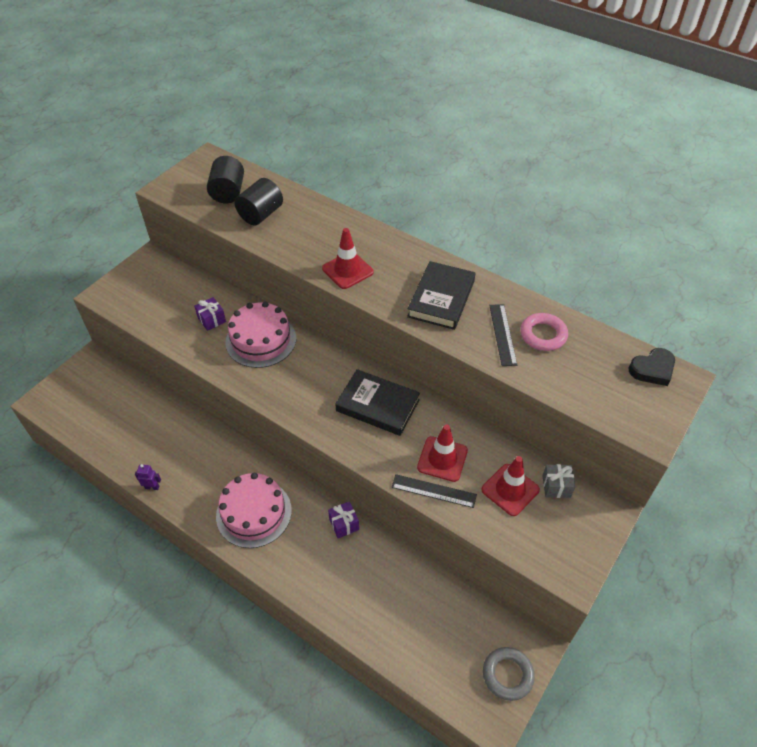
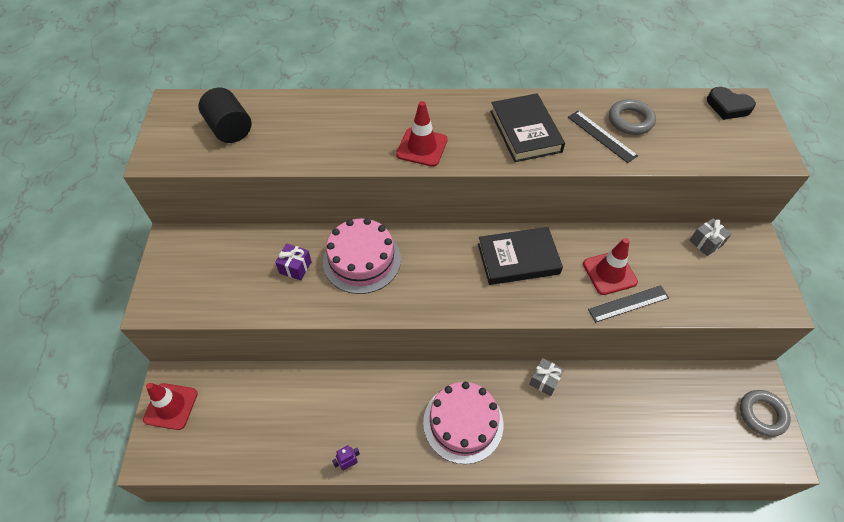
camera: 35 degrees left, 5 degrees up
(261, 214) = (286, 135): black cylinder -> none
(344, 524) = (544, 381): purple gift -> grey gift
(510, 490) = (679, 266): red traffic cone -> red traffic cone (171, 406)
(543, 335) = (630, 120): pink ring -> grey ring
(652, 369) = (728, 106): black heart -> black heart turned 90 degrees clockwise

